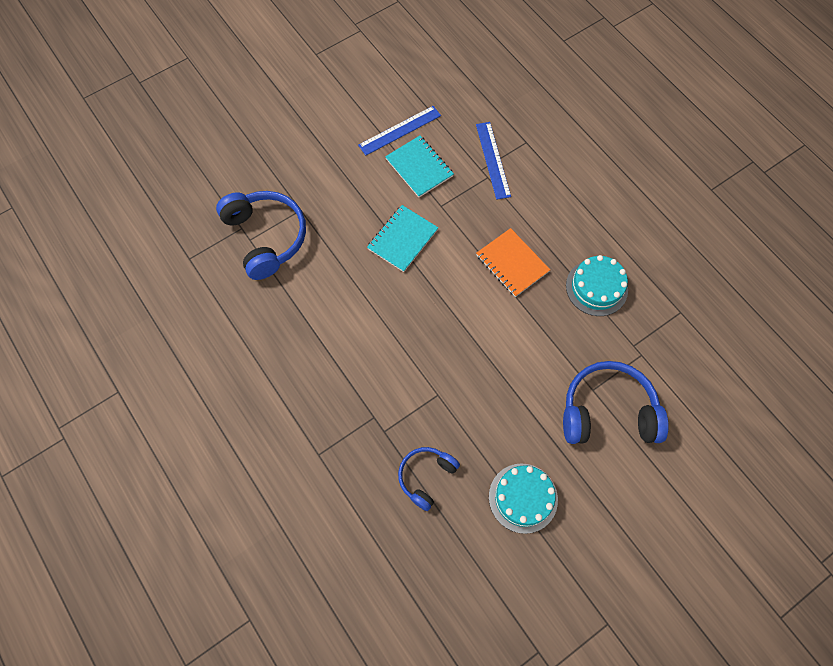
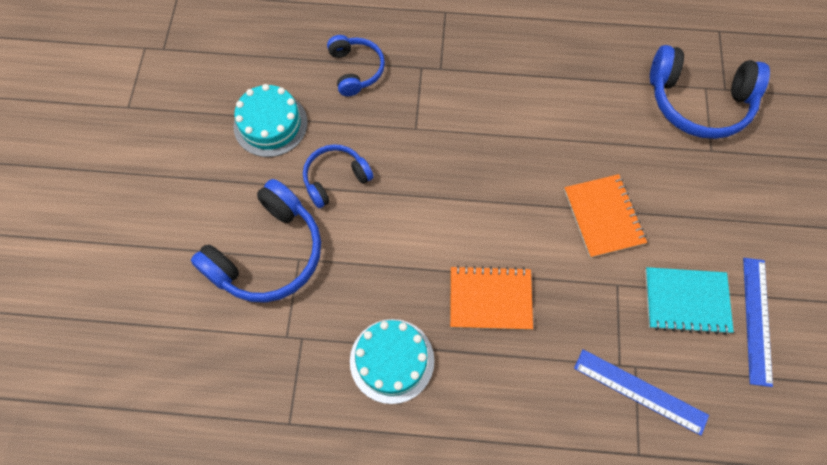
camera: 130 degrees right, 0 degrees up
(402, 239) = (603, 217): turquoise notebook -> orange notebook
(521, 415) = (335, 178): none -> blue headphones

